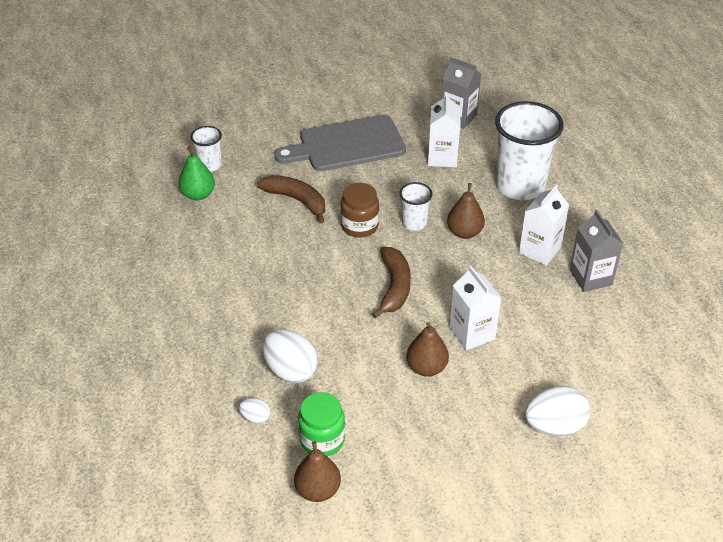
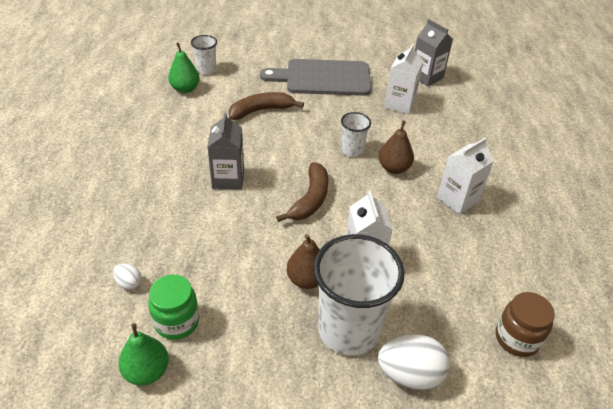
camera: 15 degrees right, 0 degrees up
(290, 370) = (182, 248): white egg -> none
(297, 200) = (261, 110): brown banana -> brown banana turned 75 degrees counterclockwise
(318, 490) = (147, 371): brown pear -> green pear
(359, 226) = (304, 142): brown jar -> brown jar (517, 338)
(520, 186) = (460, 141): white cup -> white cup (349, 330)
(590, 277) = (499, 236): grey carton -> grey carton (228, 178)

